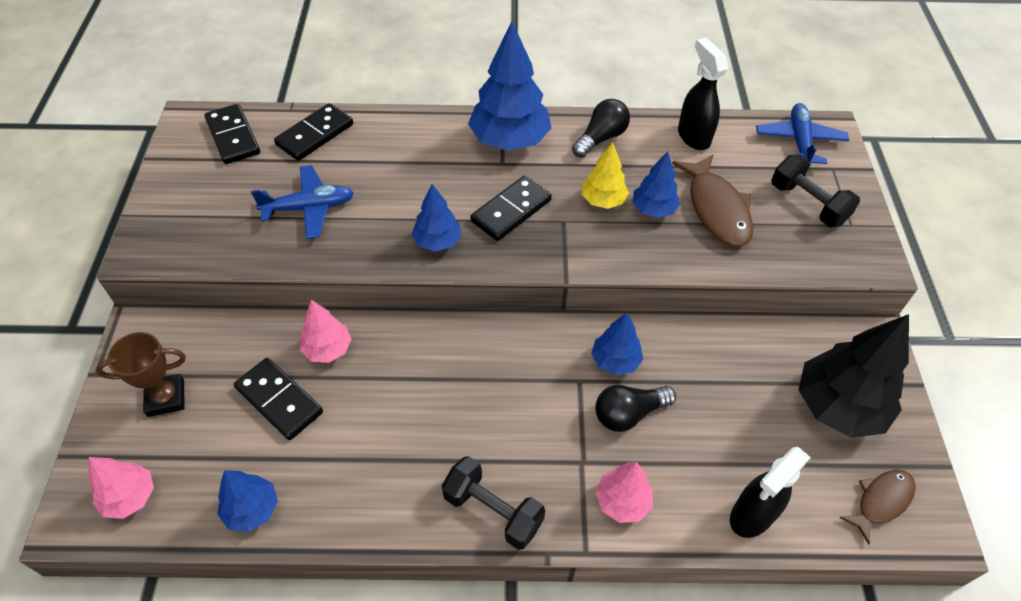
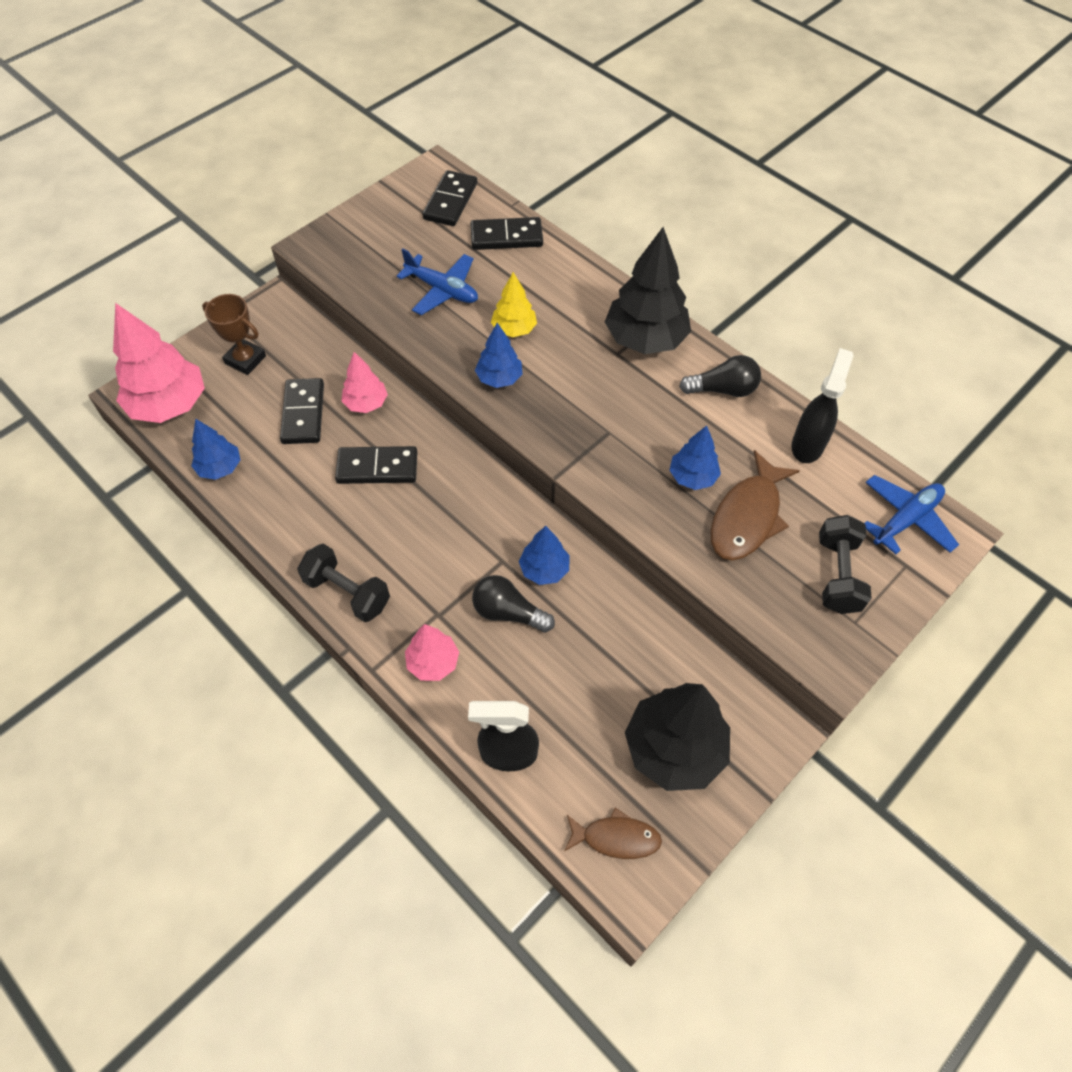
camera: 45 degrees right, 5 degrees up
(130, 497) = (169, 405): pink tree -> pink tree, size x1.84
(493, 511) = (347, 592): black dumbbell -> black dumbbell turned 45 degrees counterclockwise
(509, 140) = (645, 339): blue tree -> black tree
(511, 210) = (579, 395): black domino -> black domino (377, 467)
(603, 200) = (660, 439): yellow tree -> yellow tree (514, 329)

